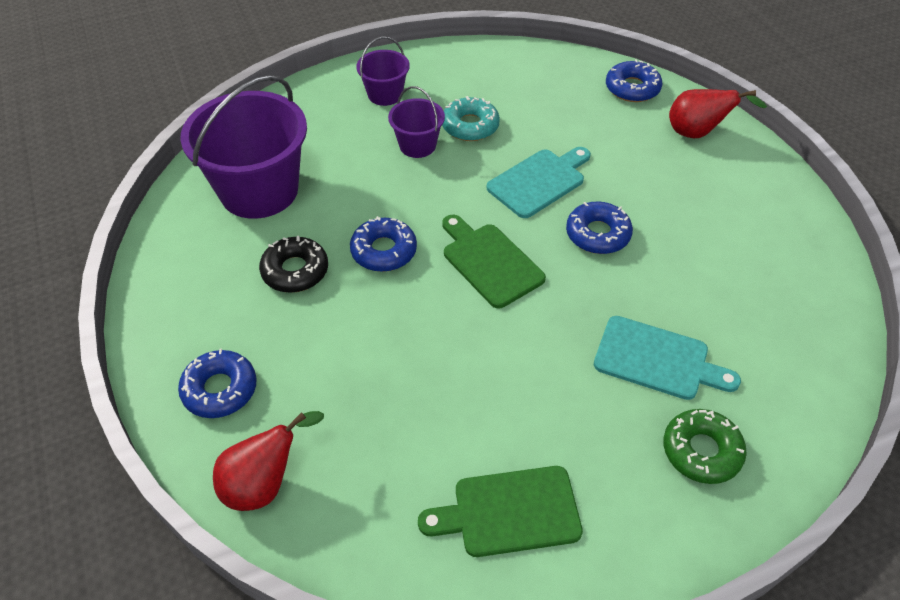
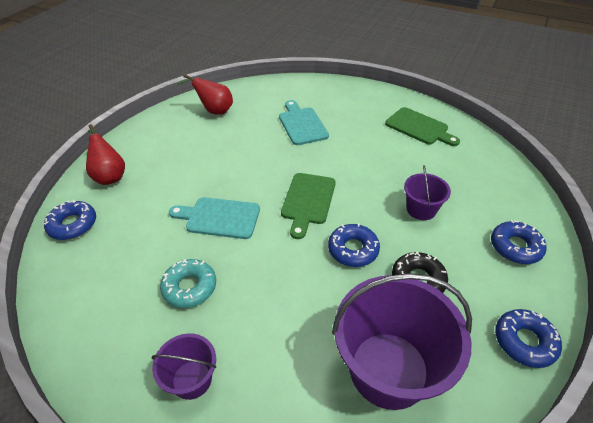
camera: 130 degrees left, 5 degrees down
(265, 484) = (516, 194): red pear -> red pear (214, 111)
(417, 145) = (240, 304): purple bucket -> purple bucket (421, 209)
(597, 234) = (242, 174): blue donut -> blue donut (524, 341)
(701, 451) = (331, 100): green donut -> none

